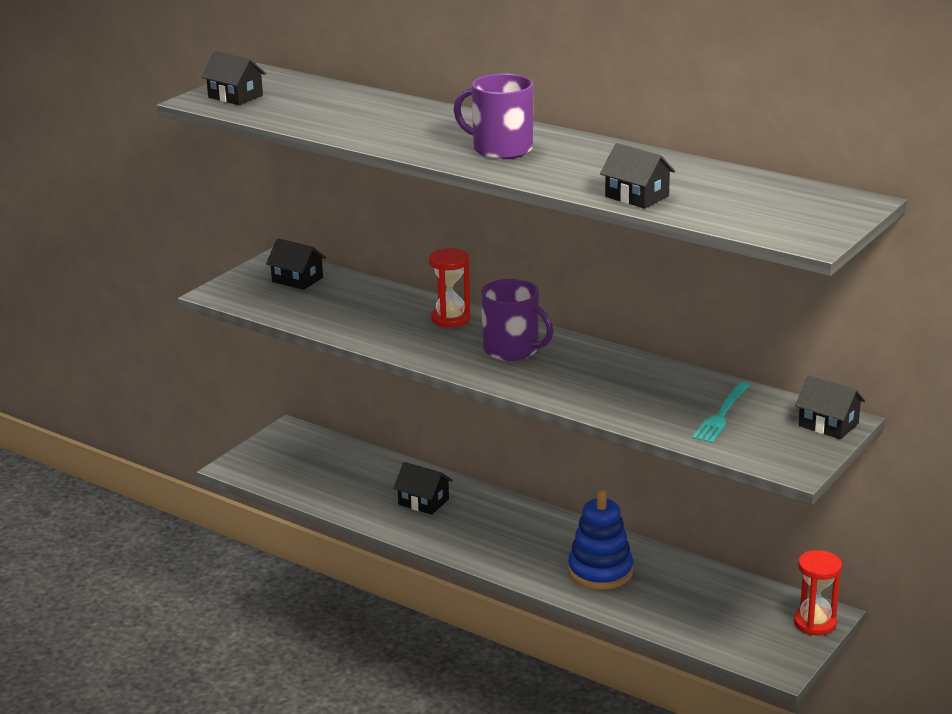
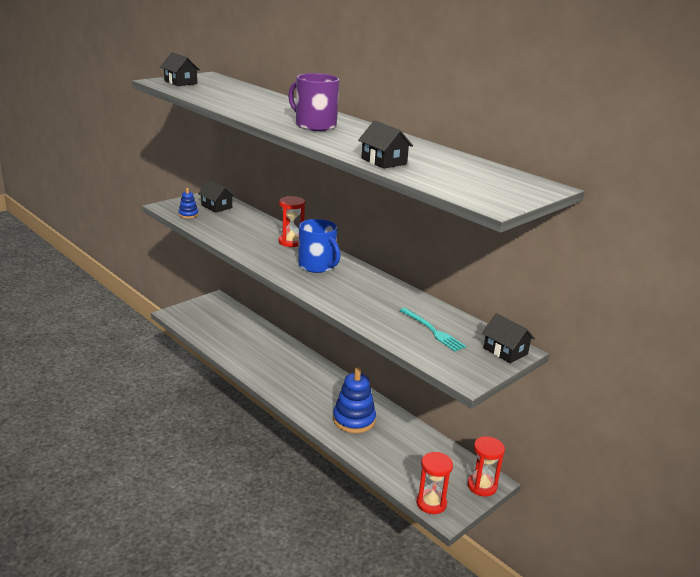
camera: 10 degrees right, 0 degrees up
(263, 301) = (188, 214): none -> blue stacking toy
(423, 502) = (268, 354): black house -> none
(512, 350) = (317, 266): purple mug -> blue mug
(721, 415) = (432, 331): turquoise fork -> turquoise fork turned 75 degrees counterclockwise
(755, 657) = (431, 503): none -> red hourglass

